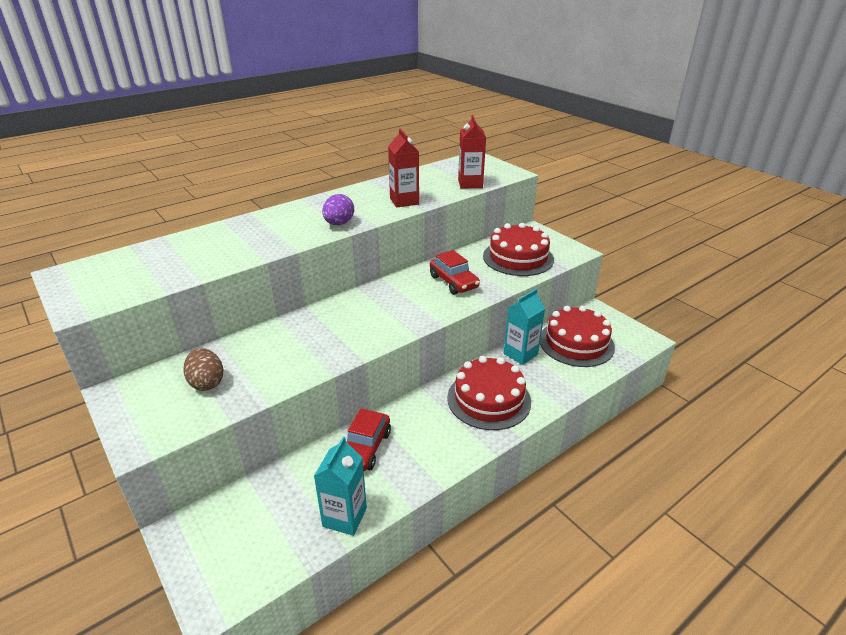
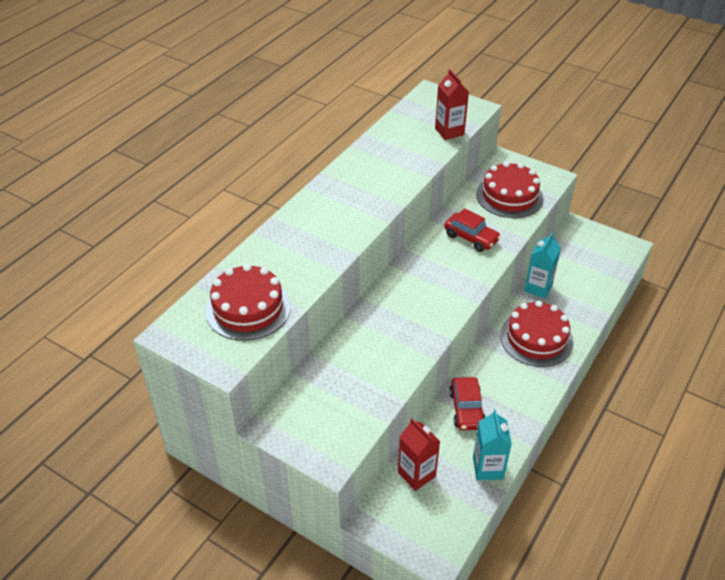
camera: 20 degrees left, 10 degrees up
(207, 382) = (339, 395): brown egg -> none
(339, 224) = (368, 212): purple egg -> none
(404, 201) = (405, 169): red carton -> red carton (416, 474)
(576, 343) = (577, 265): red cake -> red cake (248, 308)

